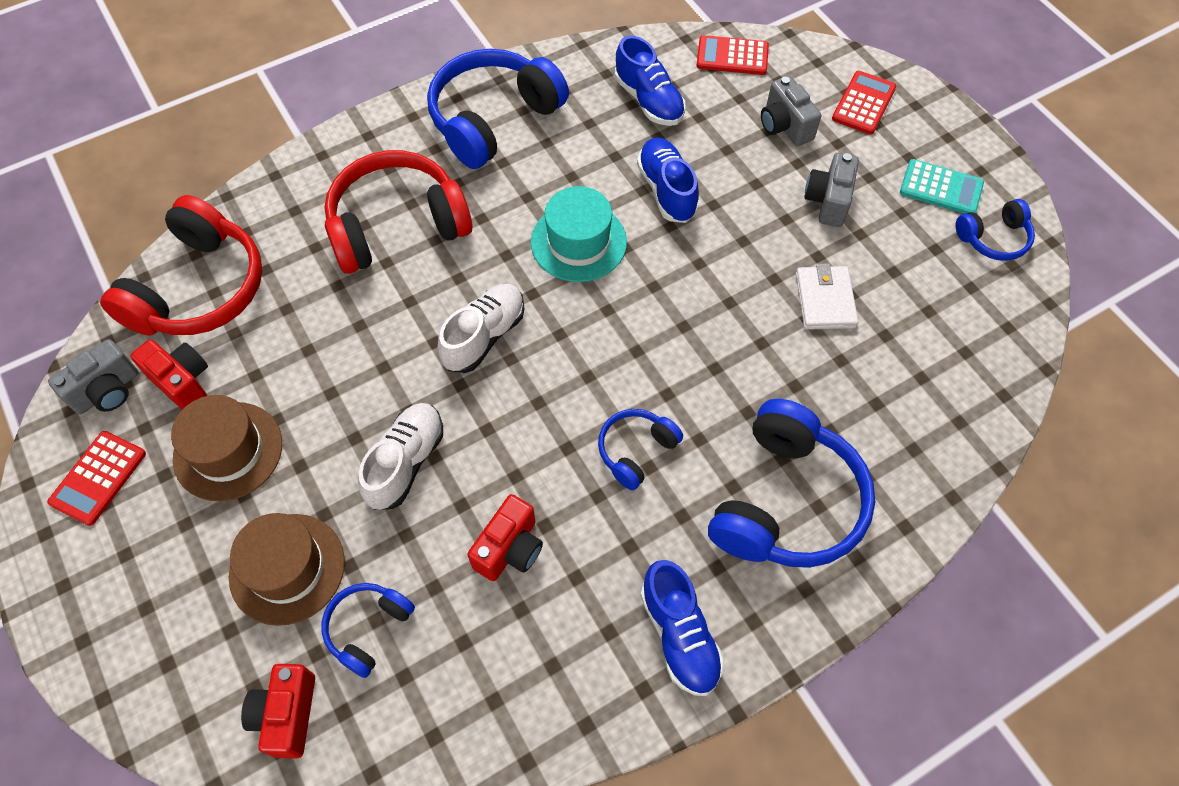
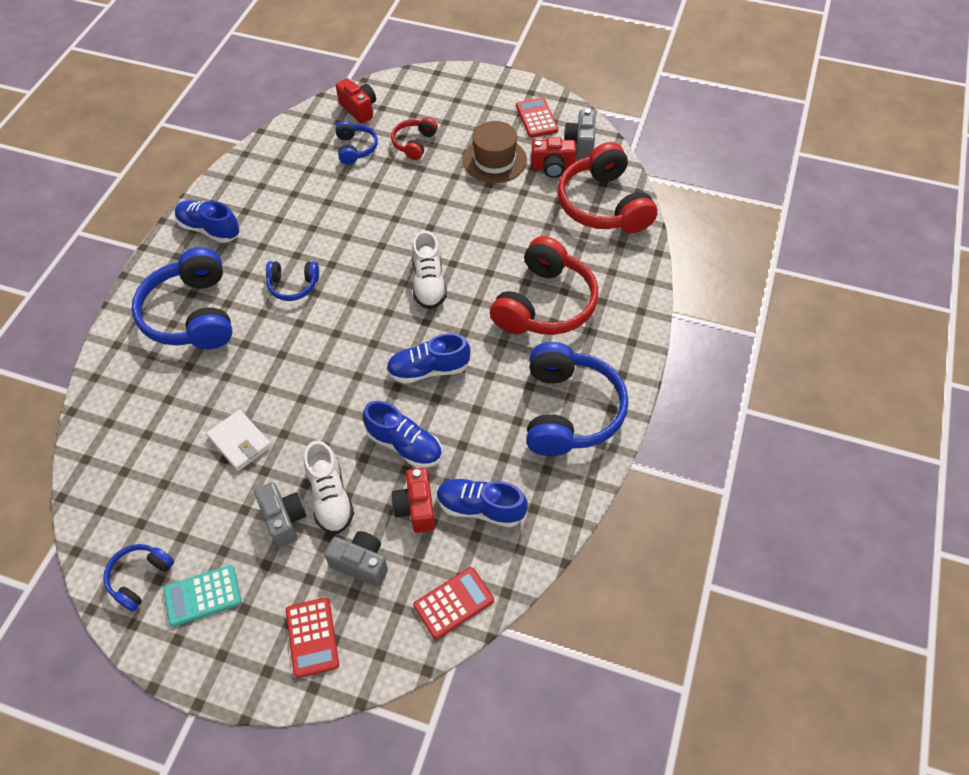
camera: 140 degrees right, 5 degrees down
(287, 568) = (414, 143): brown hat -> red headphones
(406, 462) = (406, 208): white shoe -> white shoe (330, 497)
(510, 549) = (320, 209): red camera -> red camera (416, 508)
(578, 242) = (428, 370): turquoise hat -> blue shoe
(636, 451) = (293, 285): blue headphones -> blue headphones turned 90 degrees clockwise

